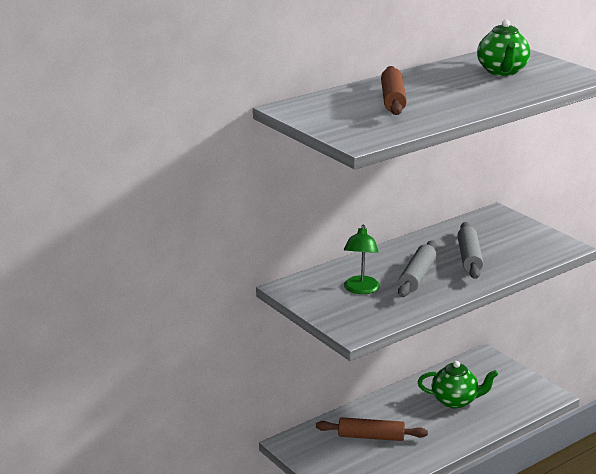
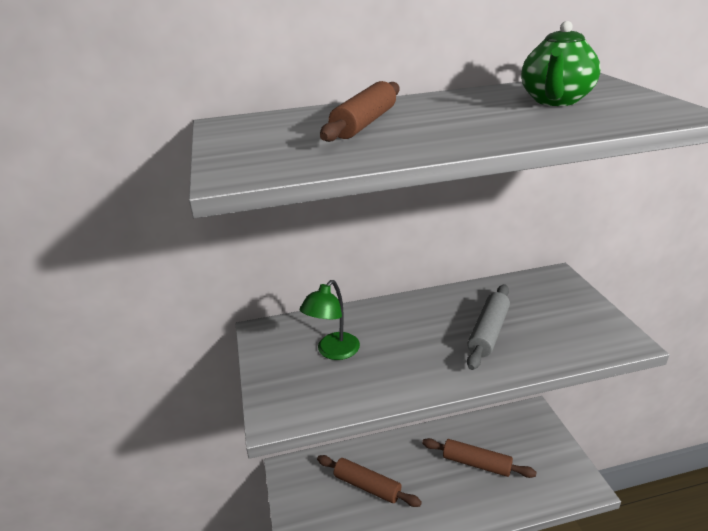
camera: 25 degrees right, 5 degrees up
(417, 276) = (410, 347): grey rolling pin -> none
(455, 401) = (476, 463): green teapot -> brown rolling pin

